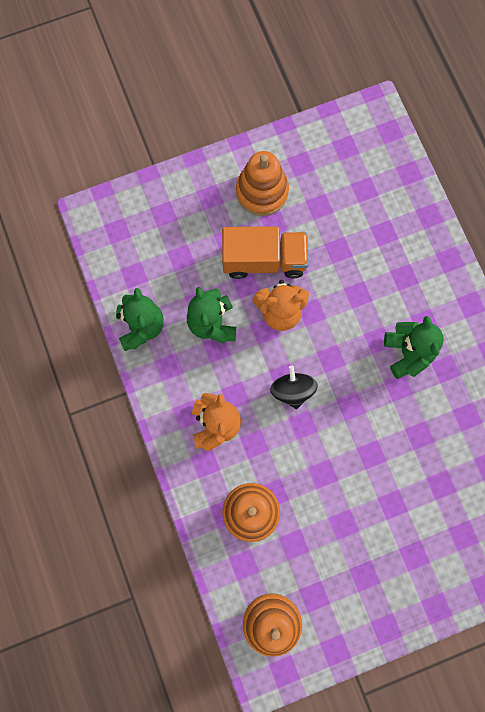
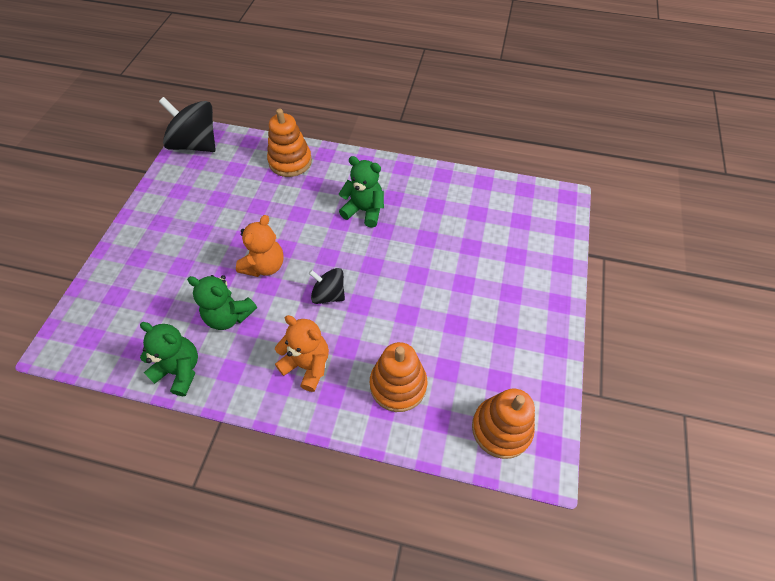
camera: 55 degrees left, 20 degrees down
(262, 191) = (172, 224): orange stacking toy -> orange stacking toy (290, 161)
(264, 260) = (219, 252): orange truck -> none
(364, 126) = (196, 144): none -> black spinning top

